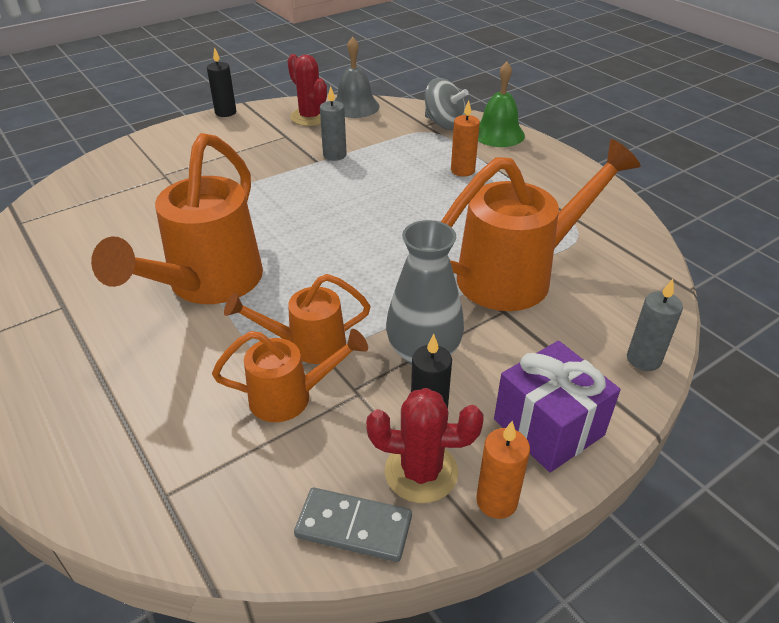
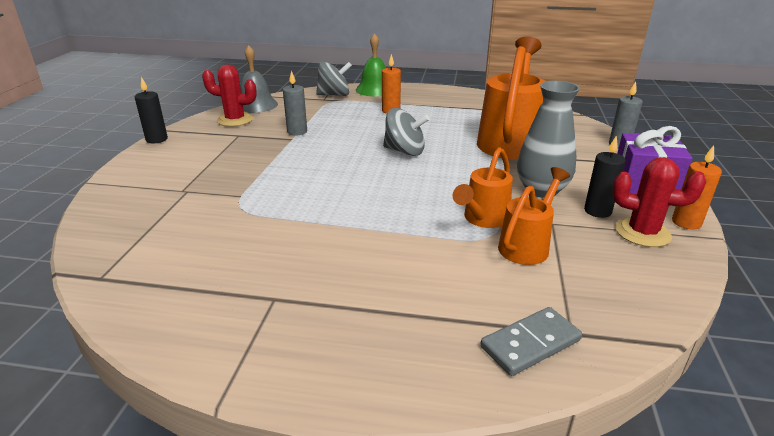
camera: 45 degrees left, 10 degrees down
(207, 285) = (359, 227): orange watering can -> none
(354, 527) = (668, 271): grey domino -> grey domino (530, 343)
(383, 228) = (404, 151): none -> grey spinning top
(421, 472) = (642, 233): red cactus -> red cactus turned 60 degrees clockwise

